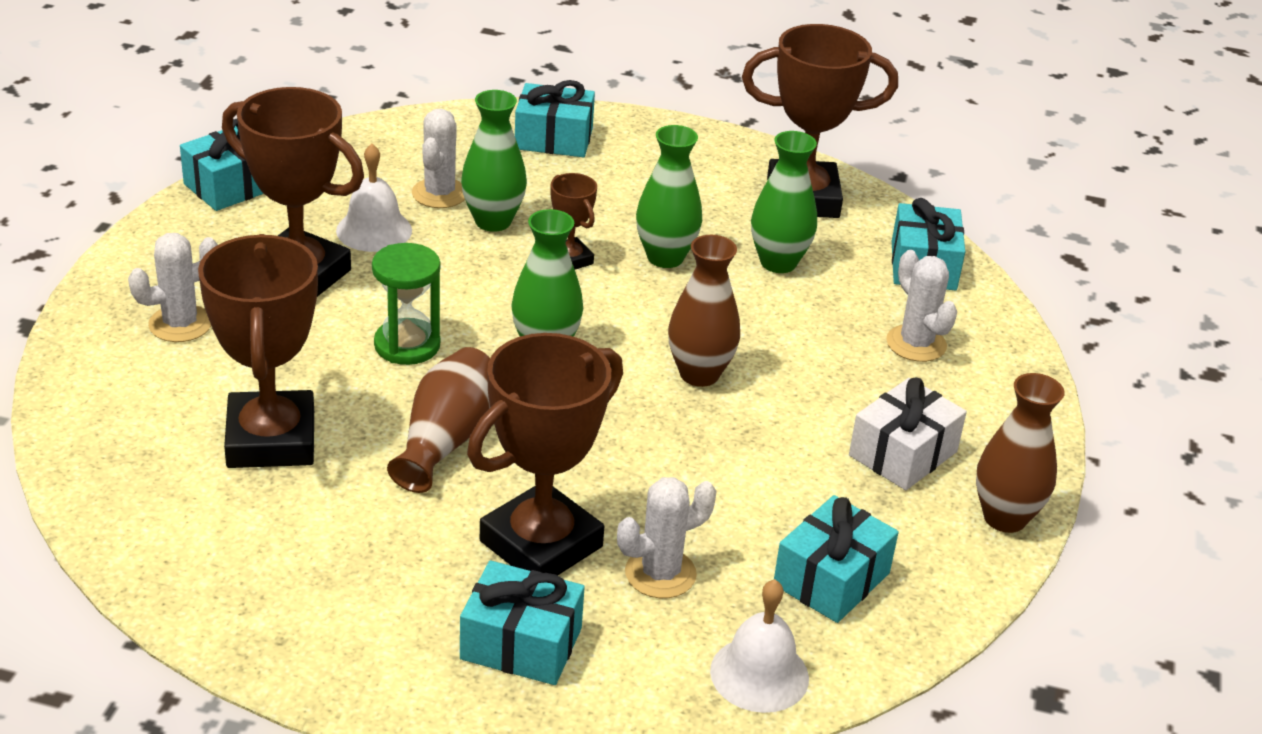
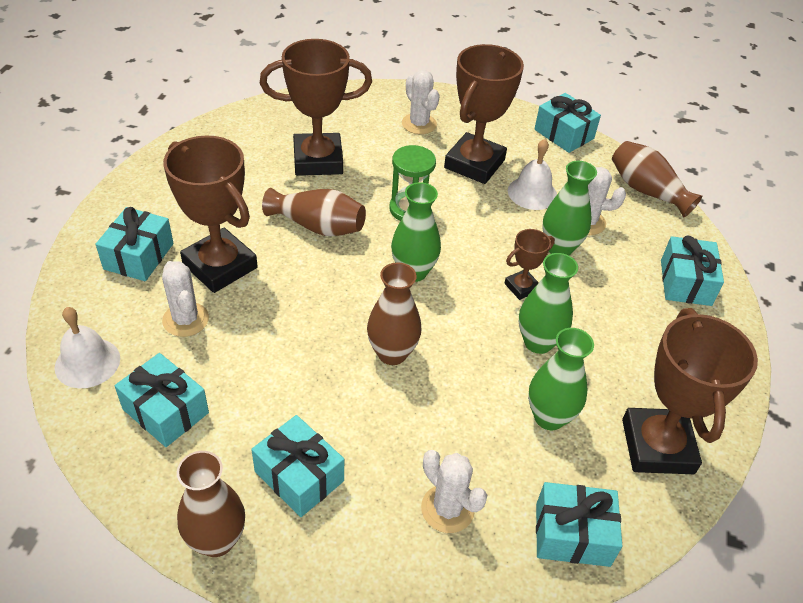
camera: 90 degrees right, 10 degrees up
(375, 137) = (647, 191): none -> brown vase
(903, 453) = (299, 476): white gift -> turquoise gift
(916, 344) = (447, 509): white cactus -> white cactus turned 75 degrees clockwise

